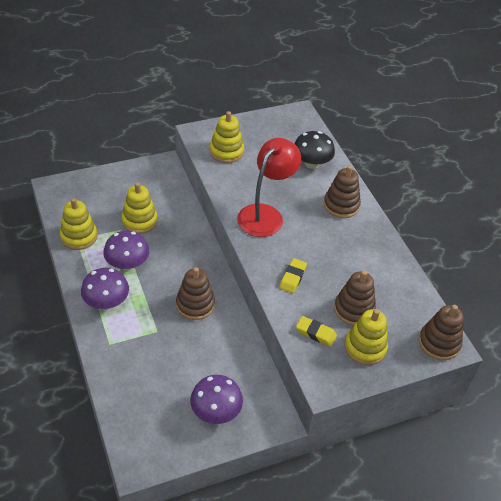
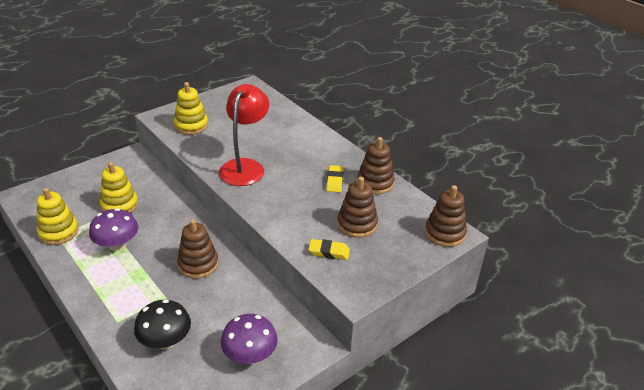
camera: 15 degrees left, 10 degrees down
(106, 302) = (103, 284): purple mushroom -> none
(292, 277) = (289, 211): yellow eraser -> yellow eraser (334, 181)
(311, 163) = (274, 120): black mushroom -> black mushroom (165, 341)
(341, 205) = (313, 146): brown stacking toy -> brown stacking toy (375, 183)
(365, 347) = (380, 253): yellow stacking toy -> none

